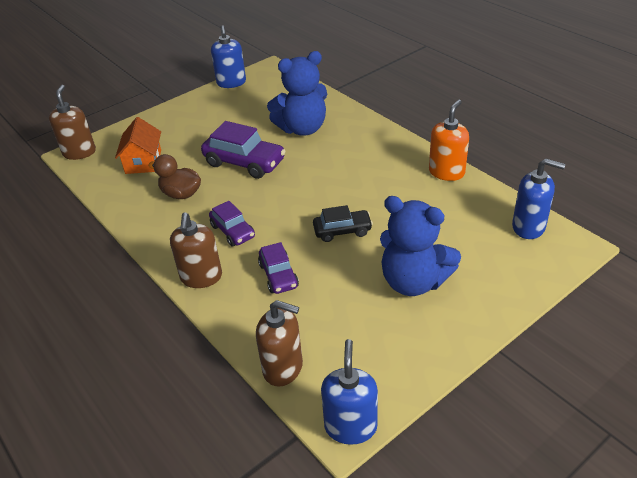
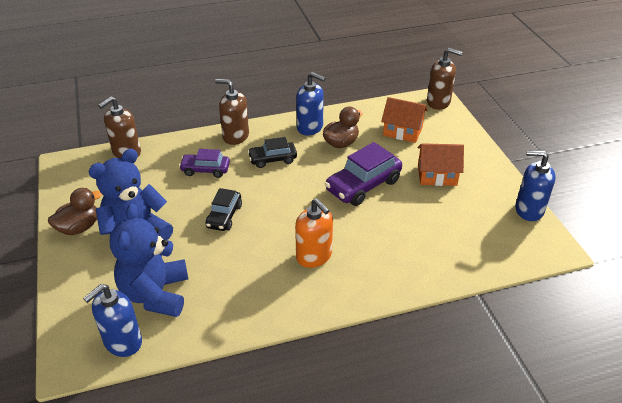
camera: 110 degrees right, 0 degrees up
(208, 129) = (437, 175): none -> orange house
(233, 231) = (273, 159): purple car -> black car
(302, 128) = (399, 238): blue teddy bear -> blue teddy bear (155, 294)
(350, 426) = (61, 166): blue soap dispenser -> blue soap dispenser (310, 127)
(437, 335) = (79, 227): none -> brown duck
(446, 172) = (248, 320): orange soap dispenser -> orange soap dispenser (314, 256)

